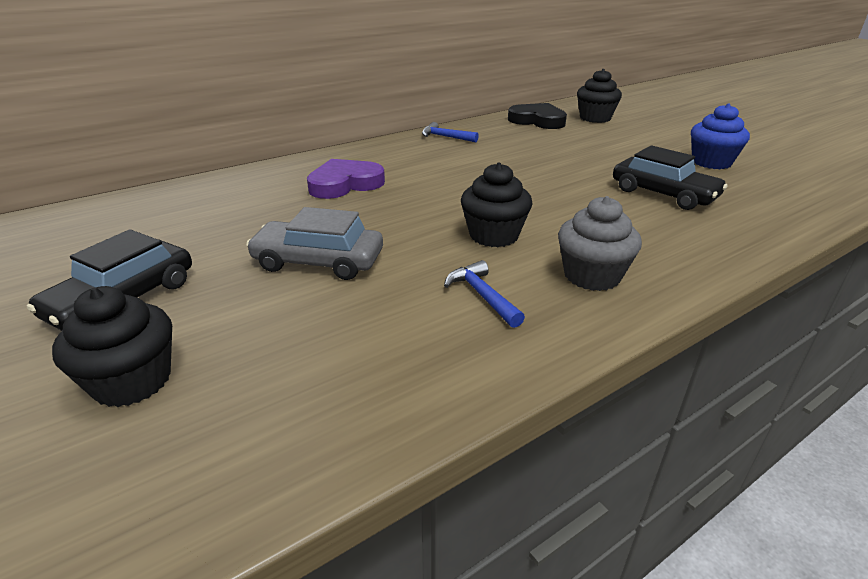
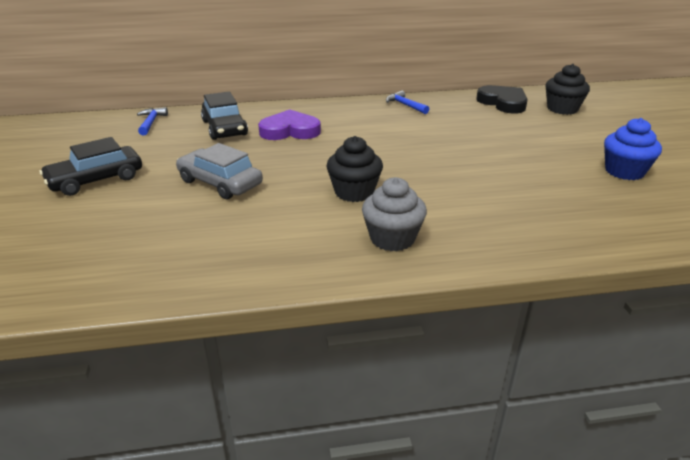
camera: 25 degrees right, 0 degrees up
(132, 381) = (65, 226): black cupcake -> none
(482, 296) = (299, 232): blue hammer -> blue hammer (151, 122)
(663, 194) = (536, 190): black car -> black car (224, 128)

